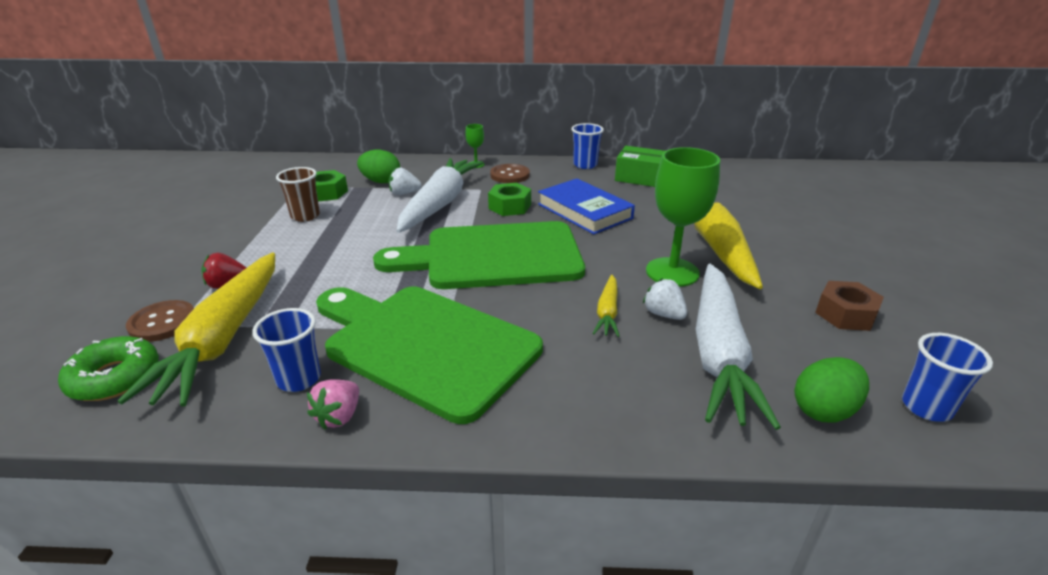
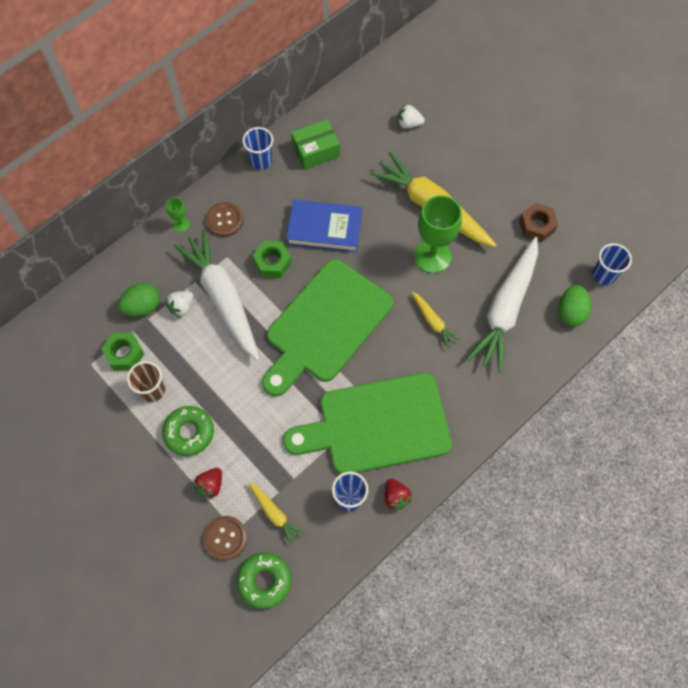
camera: 45 degrees left, 35 degrees up
(224, 337) = (274, 513): yellow carrot -> yellow carrot, size x0.46
(279, 248) = (189, 432): none -> green donut
(339, 416) = (395, 497): pink strawberry -> red strawberry
(663, 314) = (459, 299): white strawberry -> white strawberry (409, 124)
(718, 352) = (506, 309): white carrot -> white carrot turned 60 degrees clockwise

